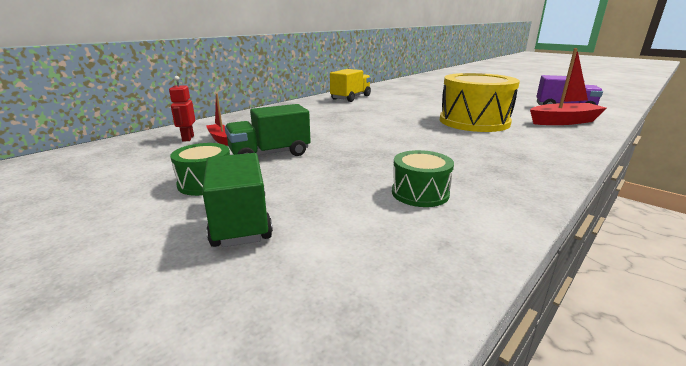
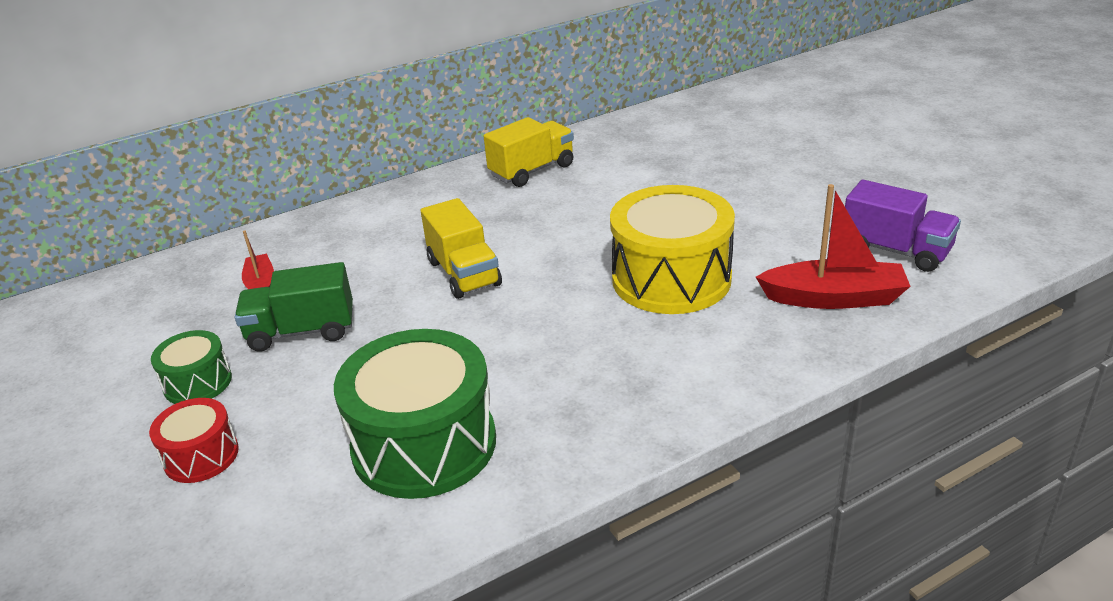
camera: 20 degrees right, 10 degrees up
(188, 138) = (220, 276): red robot -> none
(240, 221) = (201, 456): green truck -> red drum
(355, 127) = (464, 273): none -> yellow truck
(420, 193) = (424, 444): green drum -> green drum, size x1.97

